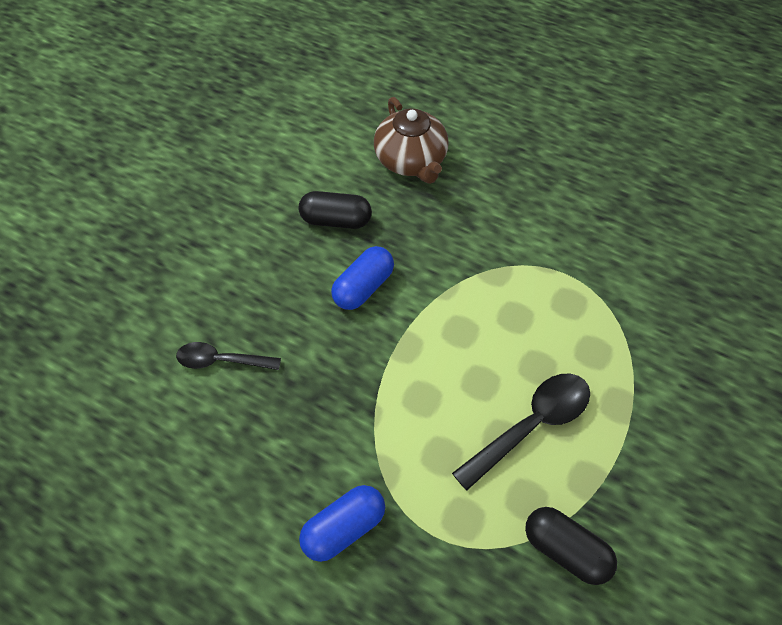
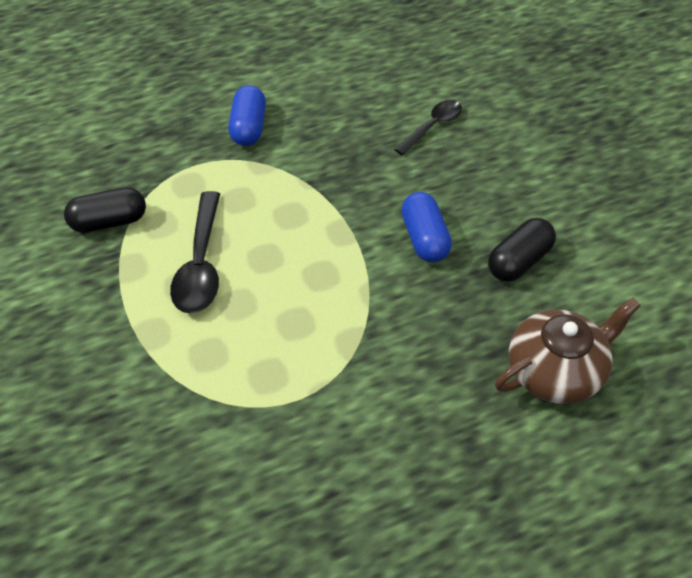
camera: 130 degrees right, 5 degrees down
(411, 160) = (556, 370): brown teapot -> brown teapot turned 135 degrees clockwise

